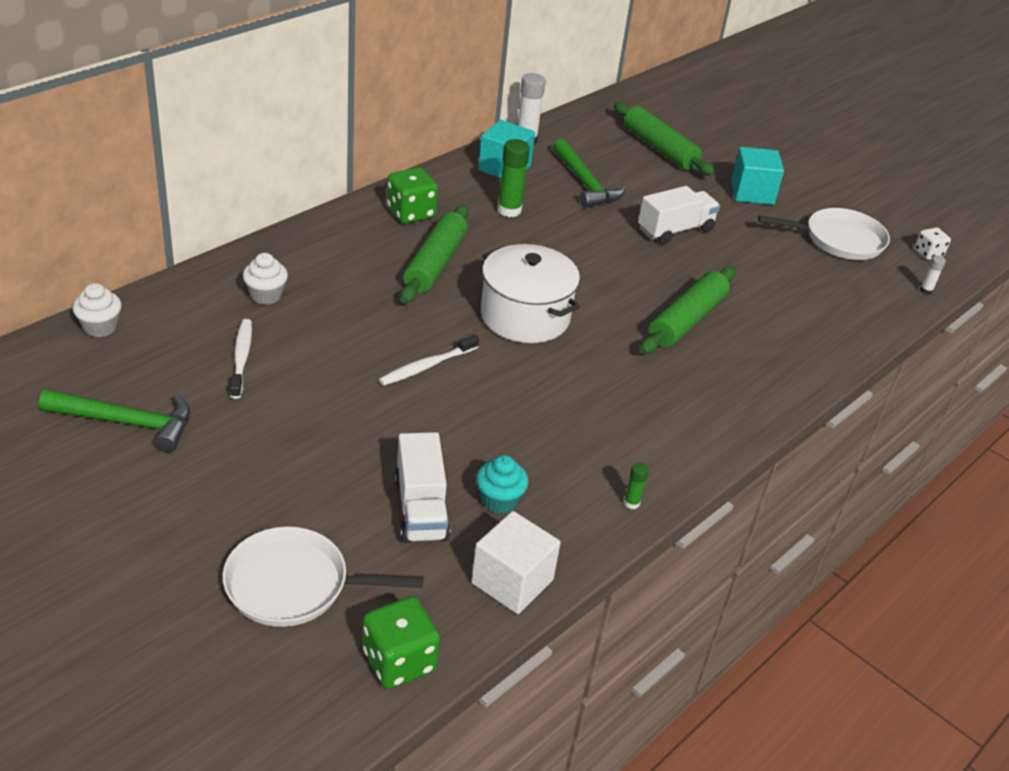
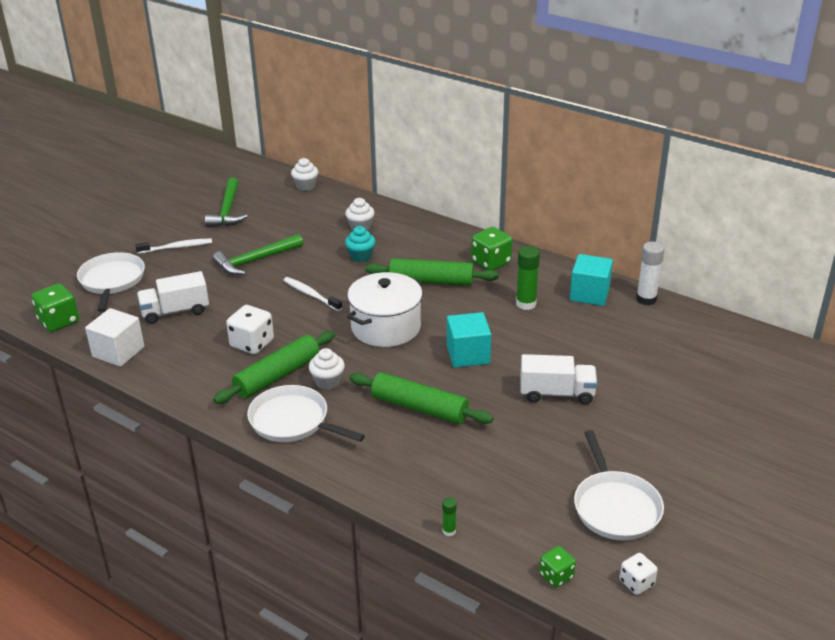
camera: 85 degrees right, 5 degrees down
(241, 358) = (294, 231): white toothbrush -> white toothbrush (177, 247)
(499, 500) = (187, 339): turquoise cupcake -> turquoise cupcake (360, 256)
(529, 435) = (252, 343): none -> white dice
(585, 183) = (598, 337): green hammer -> green hammer (255, 261)
(627, 380) = (327, 382): none -> white cupcake
(631, 503) = (194, 393): green glue stick -> green glue stick (449, 531)
(660, 148) = (700, 375): green rolling pin -> green rolling pin (277, 376)
(675, 230) = (557, 393): white truck -> white truck turned 45 degrees counterclockwise
(700, 419) = (292, 421): none -> white pan
(752, 192) = (664, 440): turquoise cube -> turquoise cube (468, 354)
(926, 290) = (556, 576): white glue stick -> green dice

